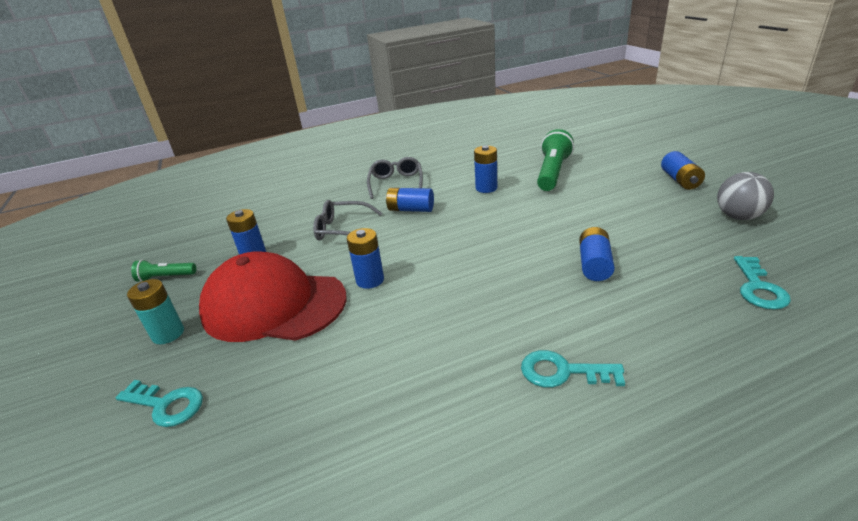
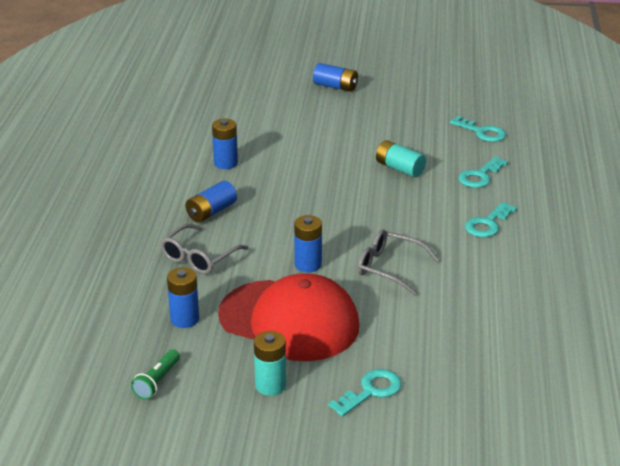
camera: 65 degrees left, 0 degrees up
(274, 305) = (289, 320): red cap -> red cap turned 105 degrees counterclockwise
(396, 183) = (140, 203): grey glasses -> grey glasses (390, 268)
(552, 173) = (244, 124): green flashlight -> none
(594, 264) = (399, 168): blue battery -> turquoise battery
(660, 324) = (480, 176): none -> turquoise key
(738, 217) = (408, 96): grey ball -> none

